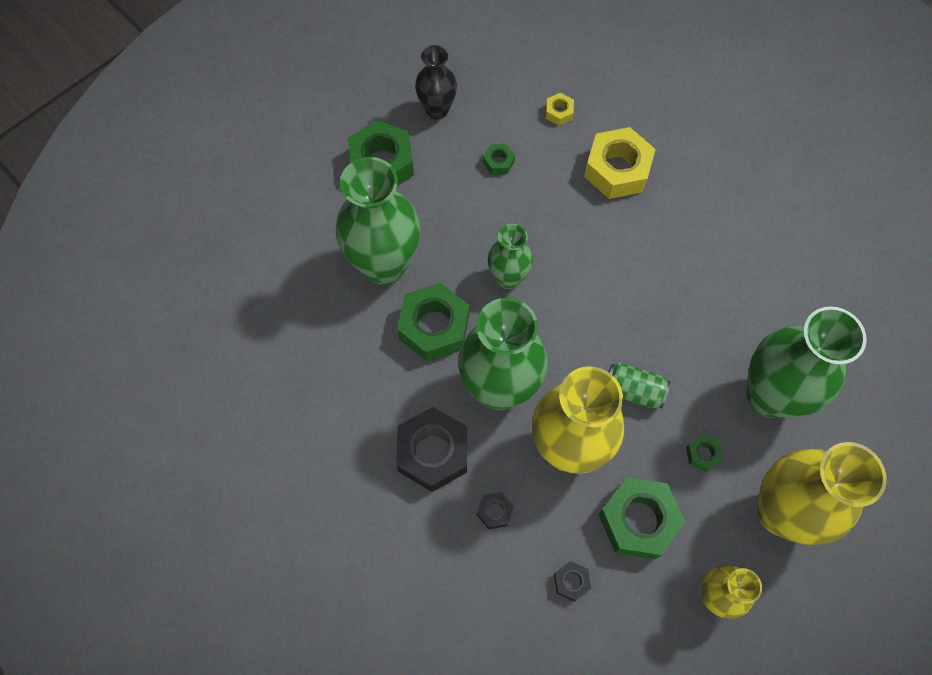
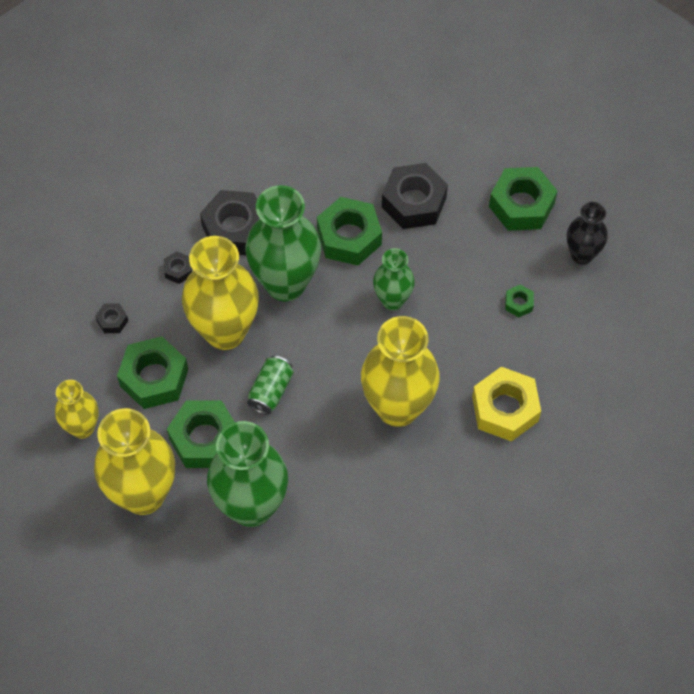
camera: 95 degrees right, 5 degrees down
(385, 265) = (414, 202): green vase -> black nut
(559, 112) = (576, 363): yellow nut -> none
(631, 265) = (397, 407): none -> yellow vase
(703, 454) = (204, 439): green nut -> green nut, size x2.18

